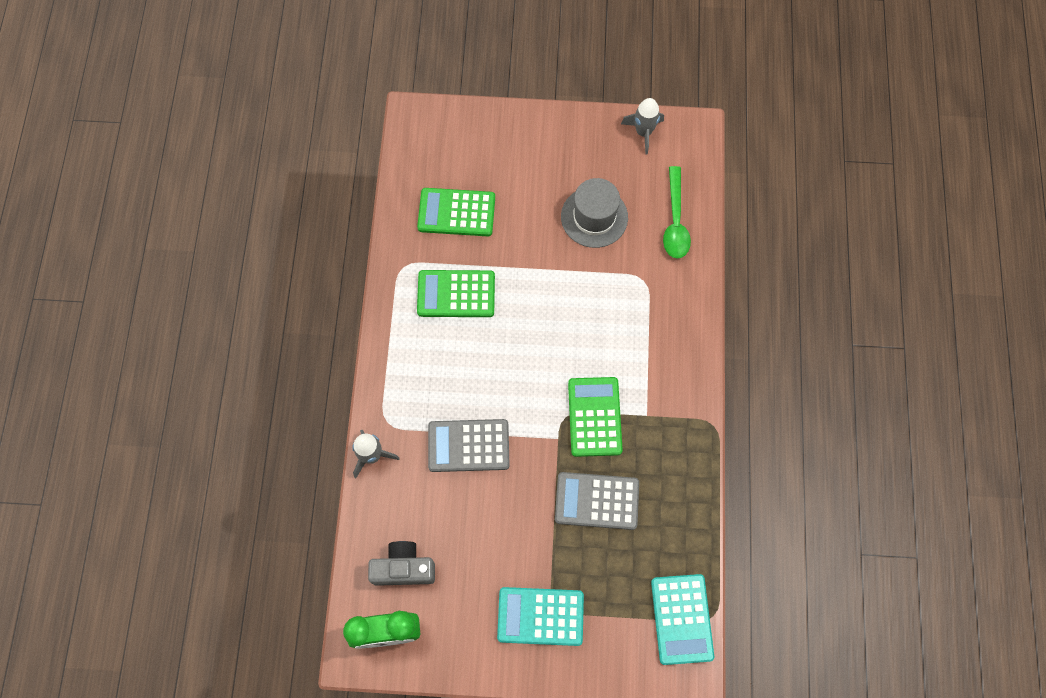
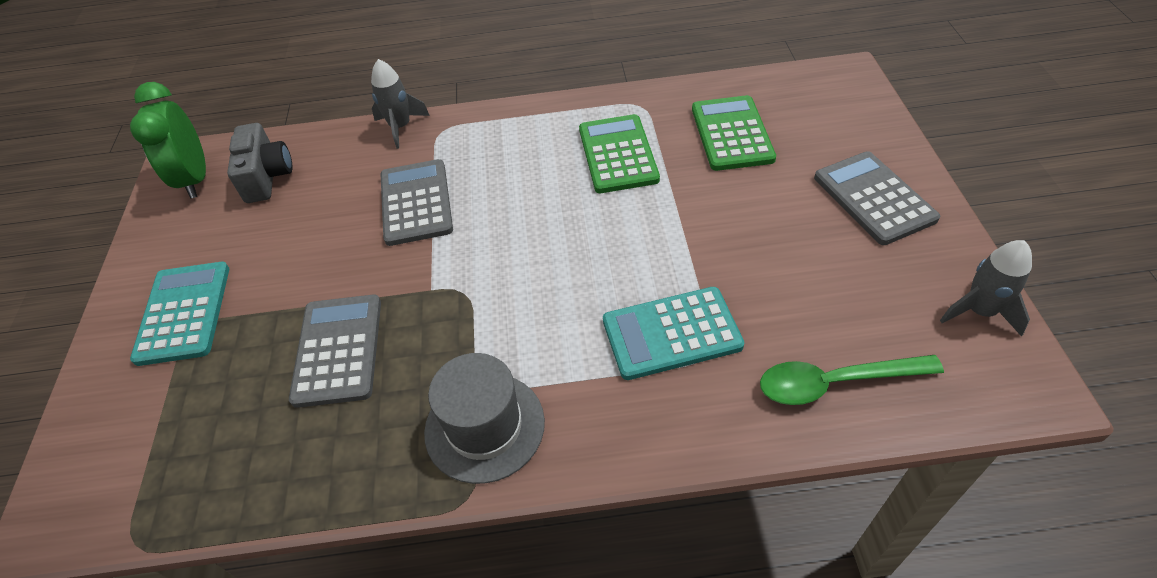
camera: 85 degrees right, 20 degrees down
(544, 149) = (874, 198): none -> grey calculator
(594, 217) = (791, 273): grey hat -> grey hat (484, 426)
(594, 417) = (466, 326): green calculator -> none
(682, 619) = (140, 494): turquoise calculator -> turquoise calculator (671, 333)

